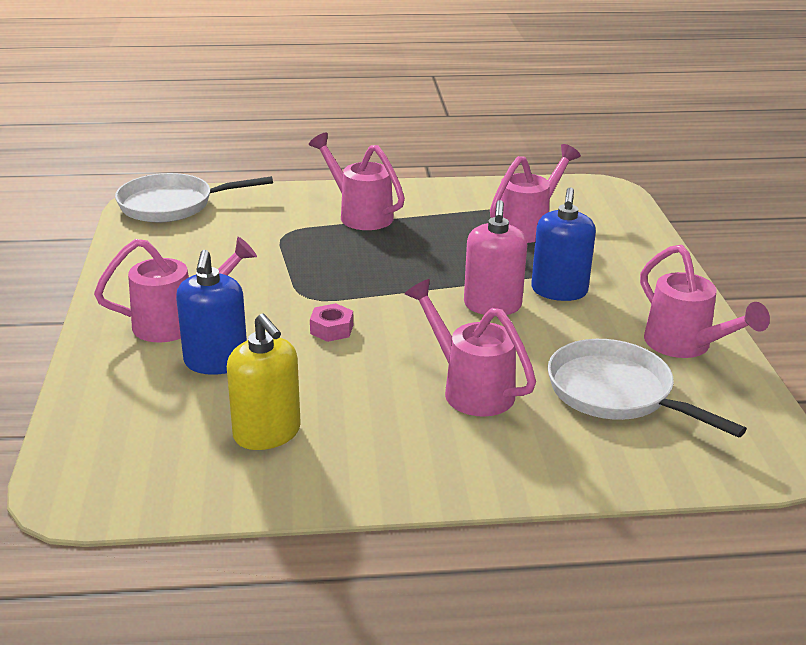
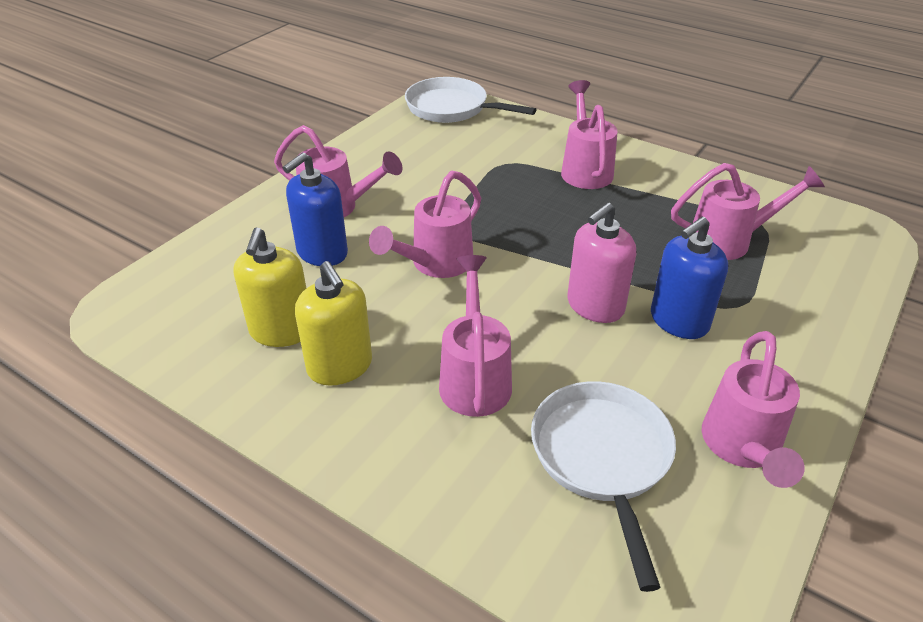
camera: 40 degrees right, 10 degrees up
(332, 329) = (435, 264): pink nut -> pink watering can
(356, 432) = (340, 366): none -> yellow soap dispenser

